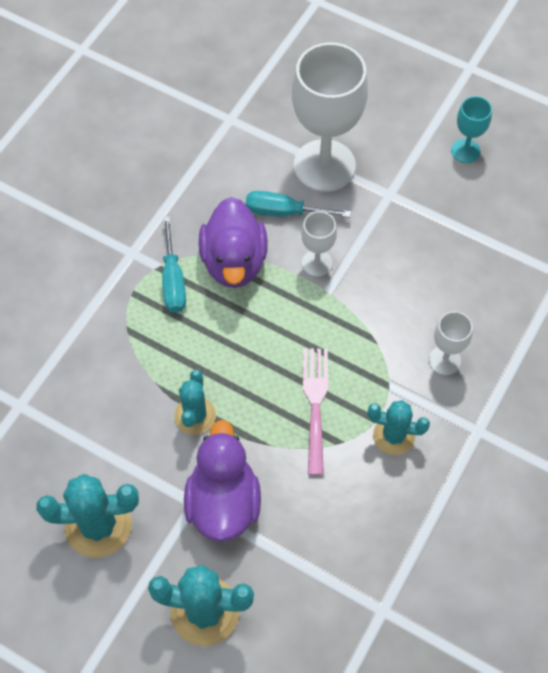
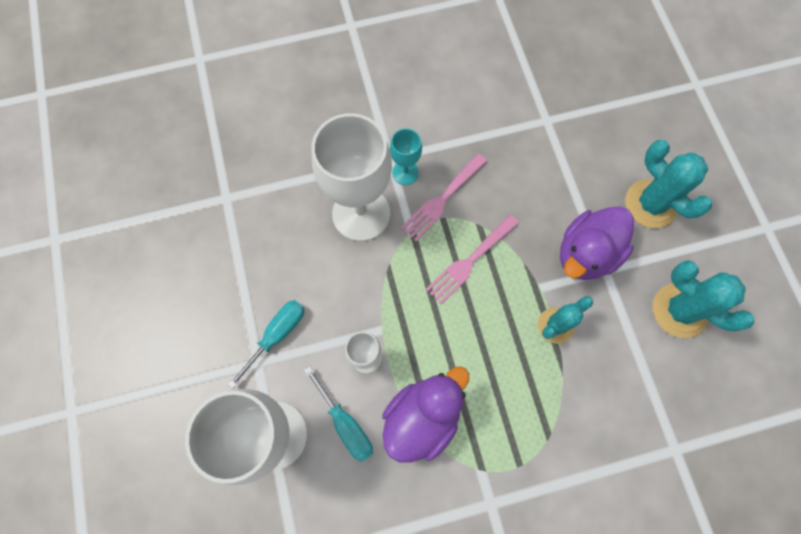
camera: 135 degrees left, 10 degrees up
(173, 280) = (480, 446): turquoise screwdriver -> turquoise screwdriver (277, 335)
(394, 436) = (442, 199): turquoise cactus -> pink fork
(444, 360) = (361, 214): white goblet -> white goblet, size x2.13
(465, 151) = (167, 343): turquoise goblet -> turquoise goblet (405, 173)

